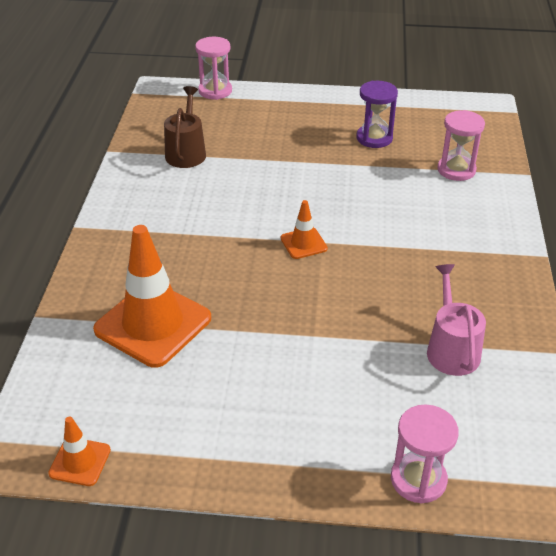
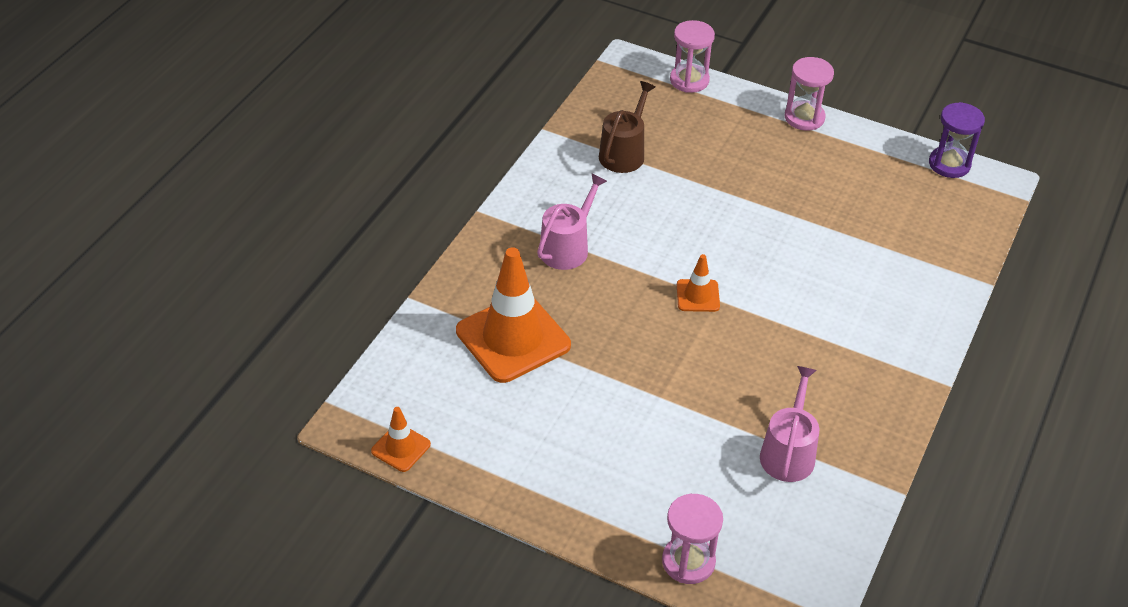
camera: 20 degrees right, 5 degrees up
(170, 235) = (567, 247): none -> pink watering can
(374, 138) = (839, 190): purple hourglass -> purple hourglass (949, 164)
(456, 170) = (910, 256): pink hourglass -> pink hourglass (804, 118)

